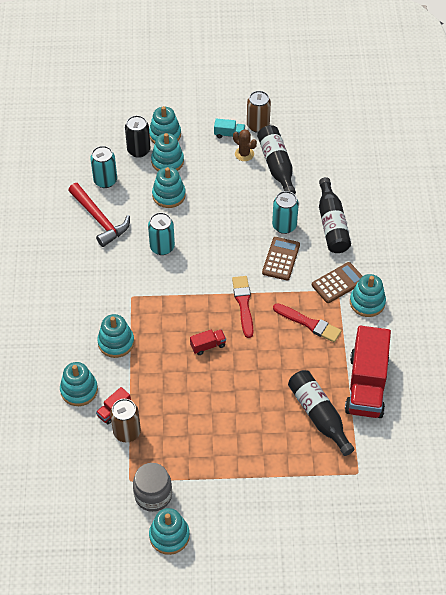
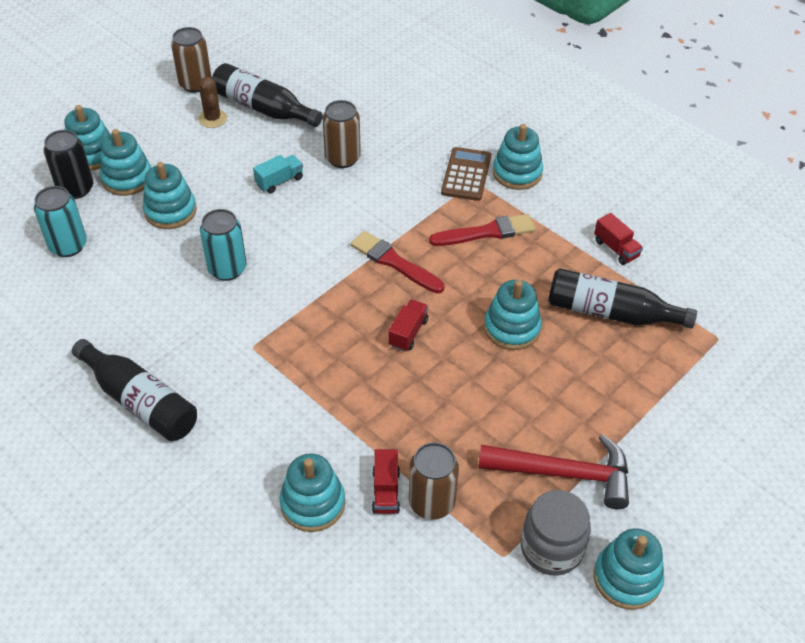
camera: 45 degrees left, 5 degrees down
(99, 219) = (109, 291): red hammer -> red hammer (563, 473)
(116, 342) = (294, 411): turquoise stacking toy -> turquoise stacking toy (512, 328)
(229, 134) = (172, 110): turquoise truck -> turquoise truck (279, 181)
(244, 154) = (212, 119): brown cactus -> brown cactus turned 75 degrees clockwise
(281, 259) = (379, 191): brown calculator -> none
(284, 226) = (342, 158): turquoise can -> brown can
(332, 224) = (391, 126): black bottle -> black bottle (140, 401)
(366, 385) = (616, 248): red truck -> red truck, size x0.41

